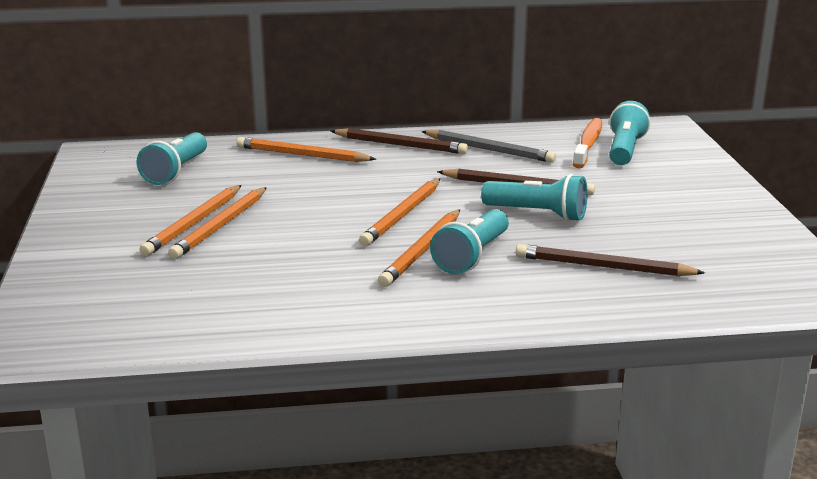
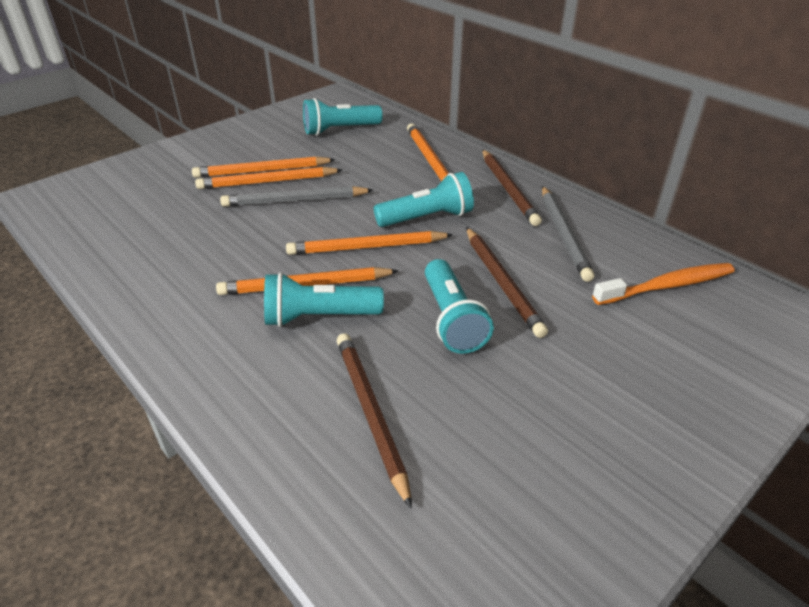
camera: 55 degrees right, 15 degrees up
(278, 223) = (295, 200): none -> grey pencil
(625, 150) = (690, 316): turquoise flashlight -> turquoise flashlight (427, 218)

